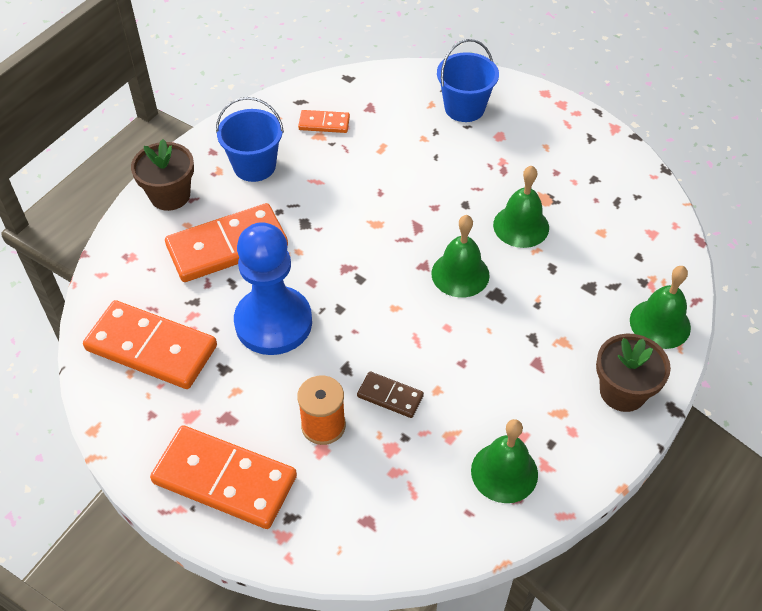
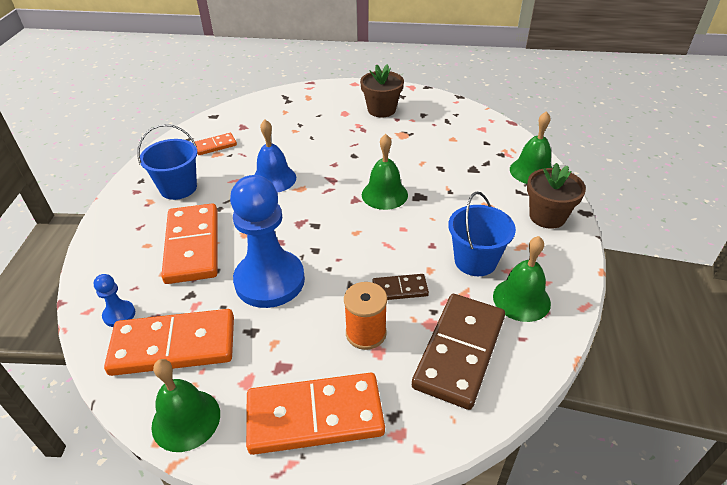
camera: 30 degrees left, 10 degrees down
(124, 292) = (119, 314): none -> blue pawn
(170, 195) = (117, 231): brown flower pot -> brown flower pot (381, 110)
(227, 246) = (192, 246): orange domino -> orange domino turned 45 degrees counterclockwise
(356, 198) = (274, 179): none -> blue bell
(396, 492) = (460, 352): none -> brown domino
(464, 108) = (309, 106): blue bucket -> blue bucket (475, 261)
(521, 226) = (400, 153): green bell -> green bell (186, 420)

